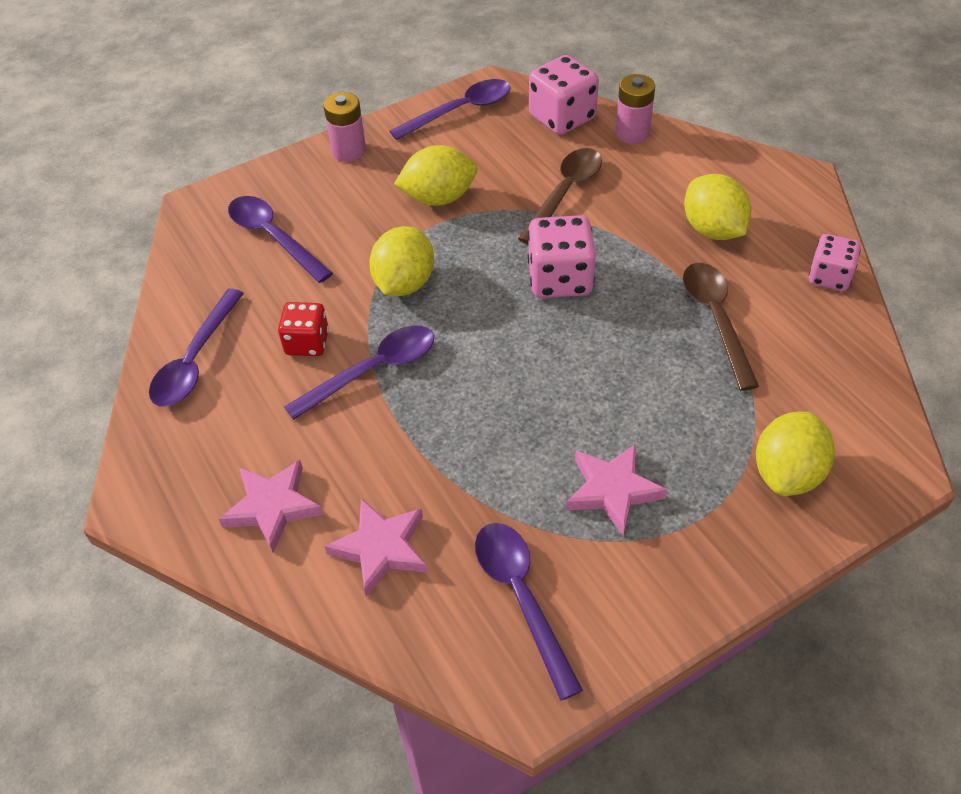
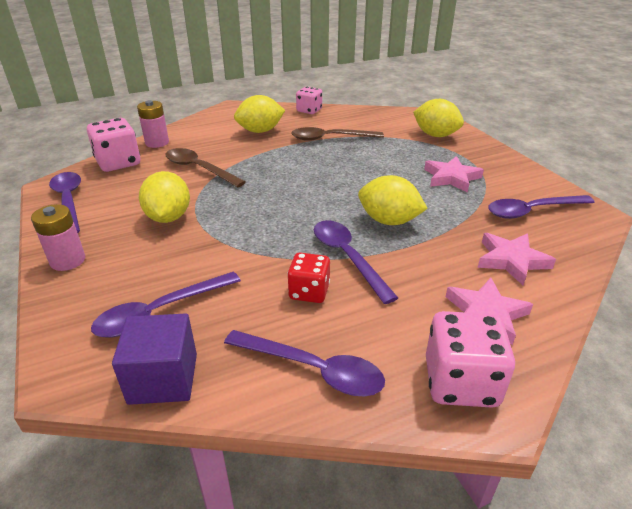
camera: 85 degrees left, 15 degrees down
(191, 263) = (163, 378): none -> purple cube
(404, 283) = (258, 238): yellow lemon -> yellow lemon (389, 221)
(560, 279) = (280, 178): pink dice -> pink dice (460, 382)

